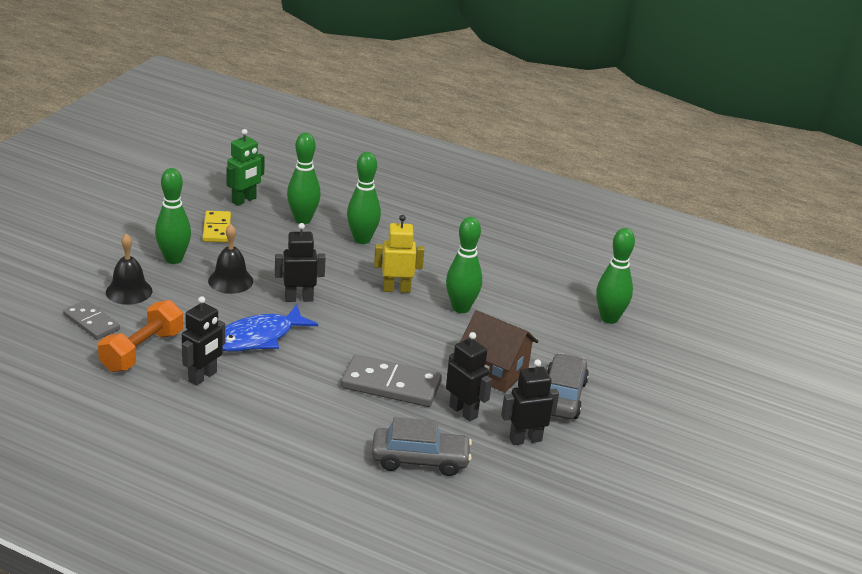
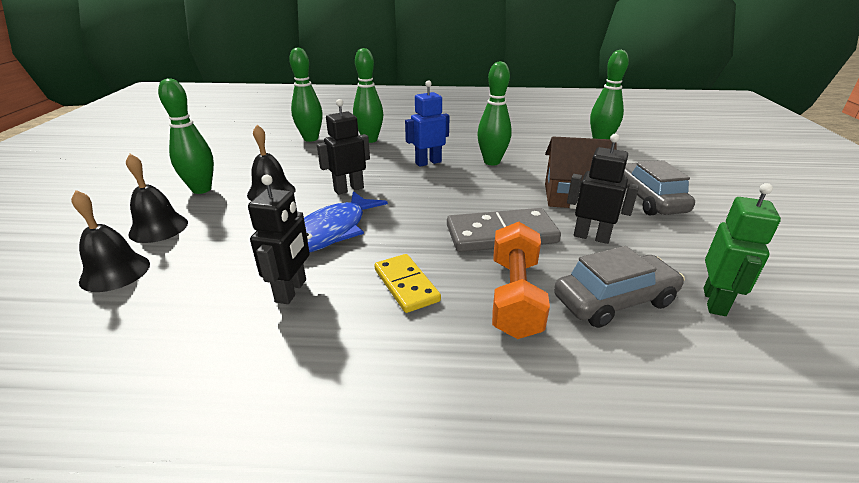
camera: 20 degrees left, 0 degrees up
(91, 322) = (115, 272): grey domino -> black bell
(142, 351) = (196, 285): orange dumbbell -> orange dumbbell (515, 296)
(217, 229) = (236, 159): yellow domino -> yellow domino (406, 285)
(244, 200) = (251, 137): green robot -> green robot (715, 302)
(396, 289) = (428, 162): yellow robot -> blue robot
(525, 439) = (673, 243): black robot -> none

